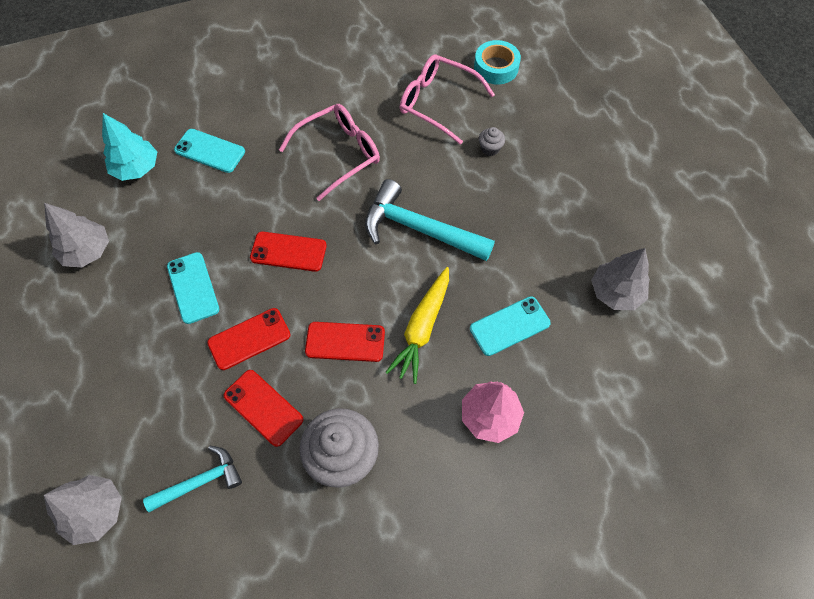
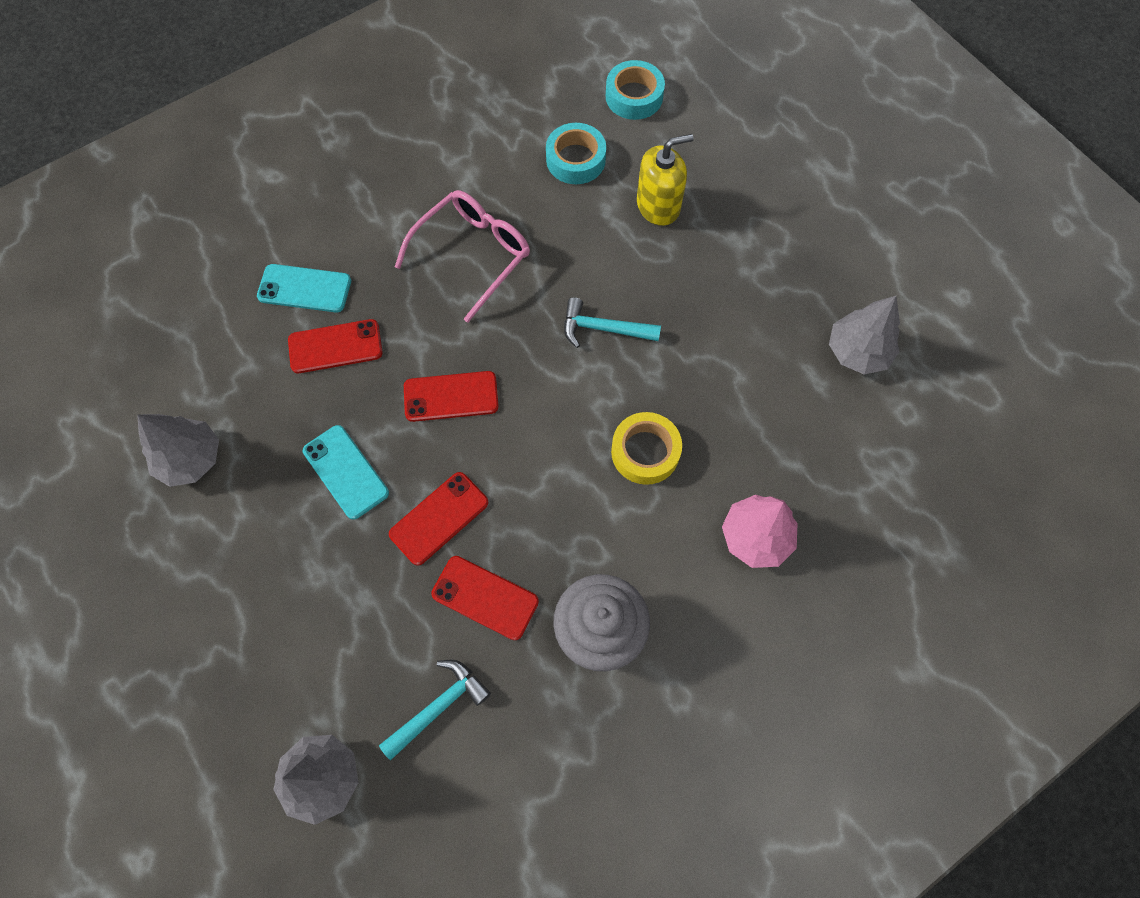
camera: 15 degrees left, 5 degrees up
(136, 168) = (215, 334): turquoise tree -> none
(345, 342) = (558, 492): red phone -> red phone (335, 347)
(419, 229) = (603, 328): turquoise hammer -> turquoise hammer, size x0.59
(422, 328) = (645, 452): yellow carrot -> yellow tape
(437, 103) = (575, 159): pink glasses -> turquoise tape
(490, 149) = (658, 205): grey cupcake -> yellow soap dispenser
(509, 326) = (747, 423): turquoise phone -> none

